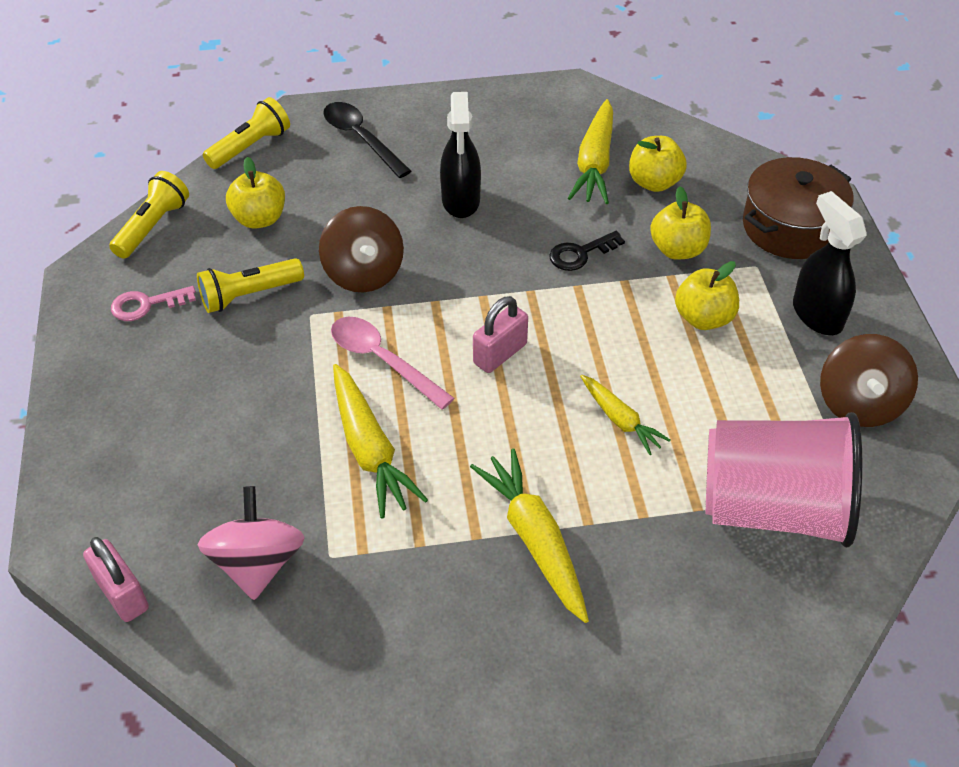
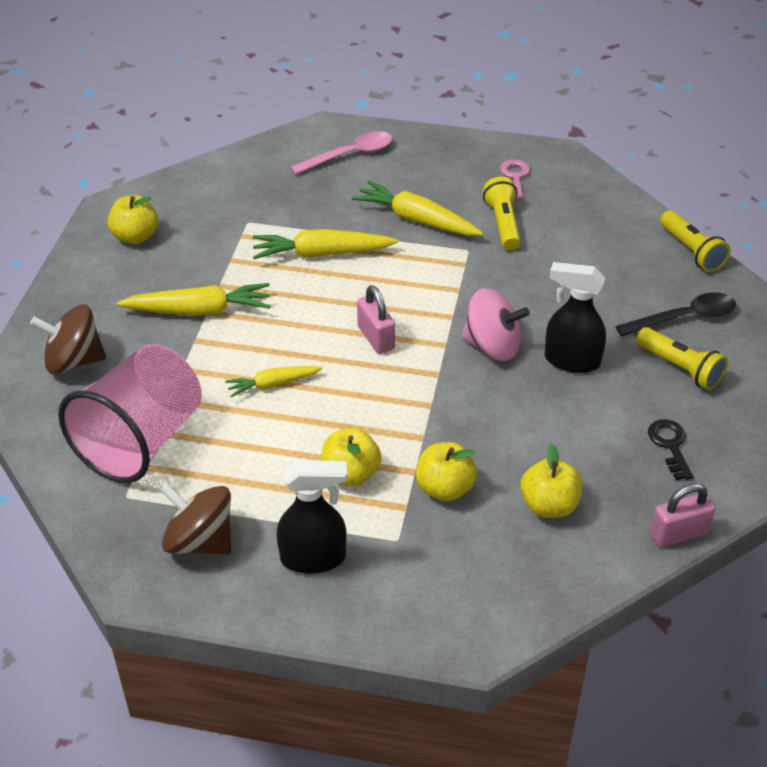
camera: 110 degrees right, 5 degrees down
(122, 594) = (274, 144): pink padlock -> pink padlock (678, 534)
(153, 226) = (602, 189): yellow flashlight -> yellow flashlight (680, 368)
(257, 563) = (262, 193): pink spinning top -> pink spinning top (492, 346)
(259, 219) = (591, 242): yellow apple -> yellow apple (135, 237)
(364, 273) = (501, 285): brown spinning top -> brown spinning top (74, 361)
(383, 360) = (401, 276): pink spoon -> pink spoon (349, 155)
(580, 254) = (469, 419): black key -> black key (670, 445)
(594, 163) = (595, 469): yellow carrot -> yellow carrot (416, 219)
(790, 227) = (439, 591): brown pot -> none

